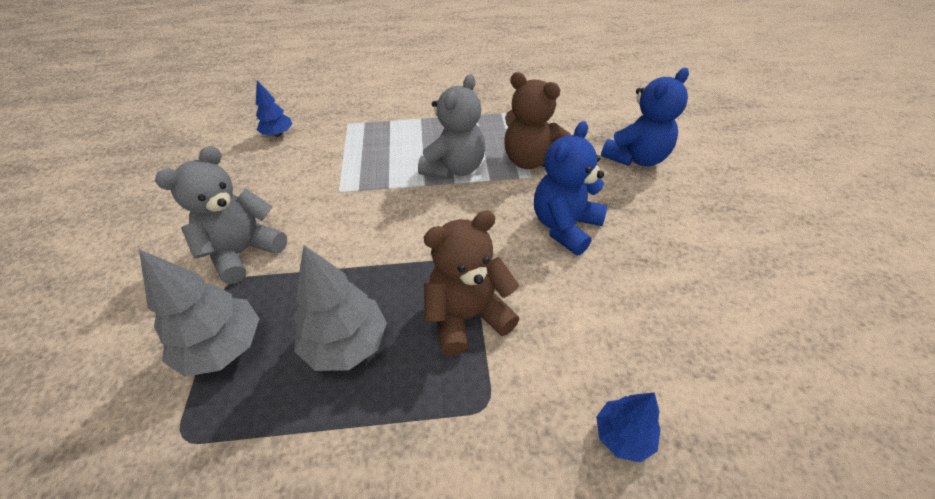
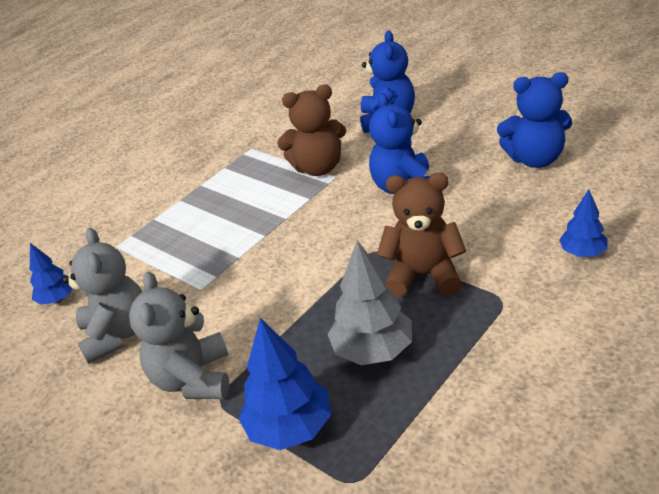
camera: 40 degrees left, 10 degrees down
(223, 347) = (289, 428): grey tree -> blue tree
(454, 168) = (270, 210): grey teddy bear -> grey teddy bear (117, 334)
(467, 316) = (423, 275): brown teddy bear -> brown teddy bear turned 75 degrees clockwise
(715, 295) = (535, 159): none -> blue teddy bear

